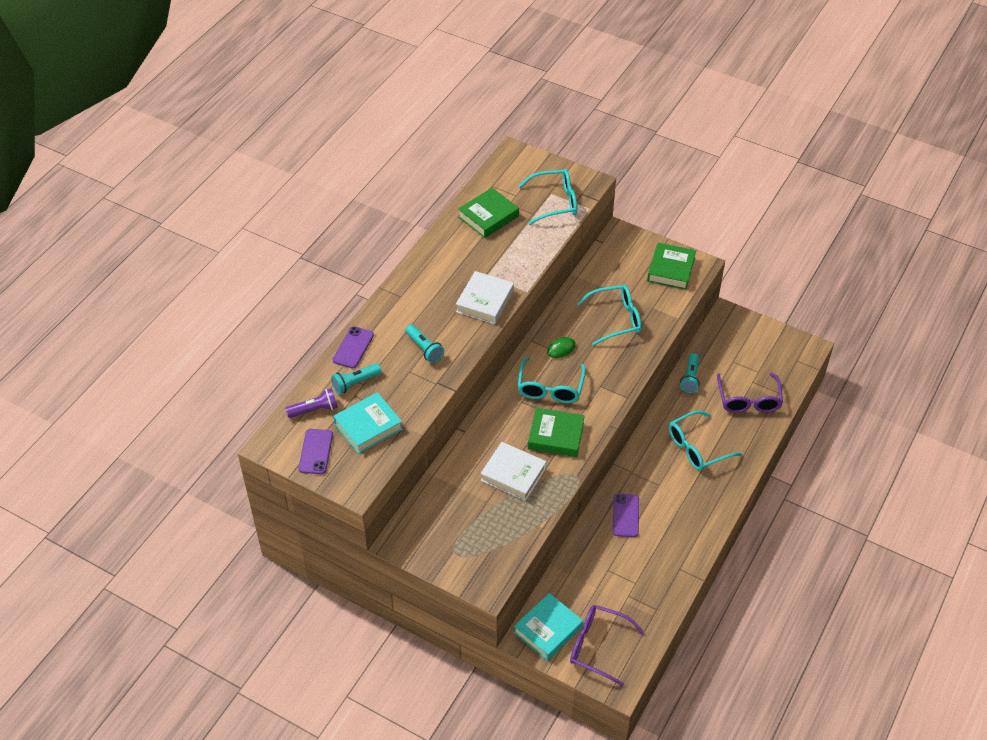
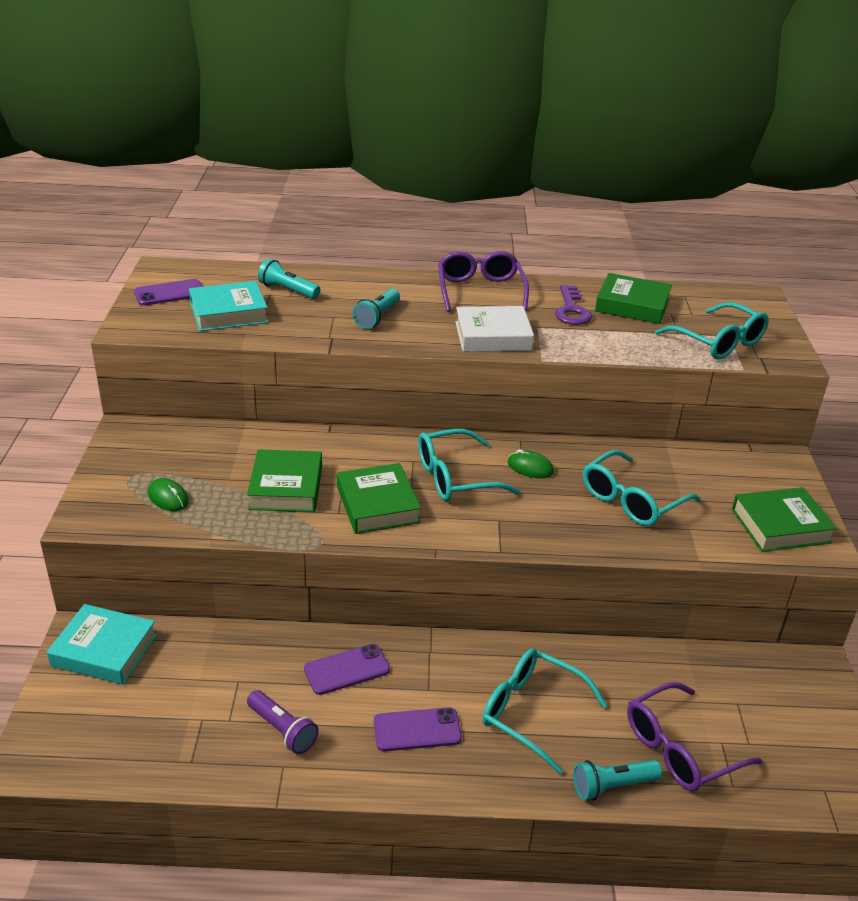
camera: 60 degrees right, 15 degrees down
(314, 410) = (230, 278): purple flashlight -> purple flashlight (282, 730)
(353, 347) = (339, 277): purple phone -> purple phone (417, 730)
(368, 426) = (229, 313): turquoise book -> turquoise book turned 45 degrees counterclockwise
(476, 248) = (571, 310): none -> purple key
(489, 538) = (168, 497): none -> green mouse
(513, 474) = (286, 487): white book -> green book
(597, 646) = (94, 713): purple glasses -> purple glasses (480, 290)
(616, 319) = (631, 500): turquoise glasses -> turquoise glasses turned 90 degrees clockwise
(690, 378) = (656, 662): turquoise flashlight -> turquoise flashlight (612, 786)

